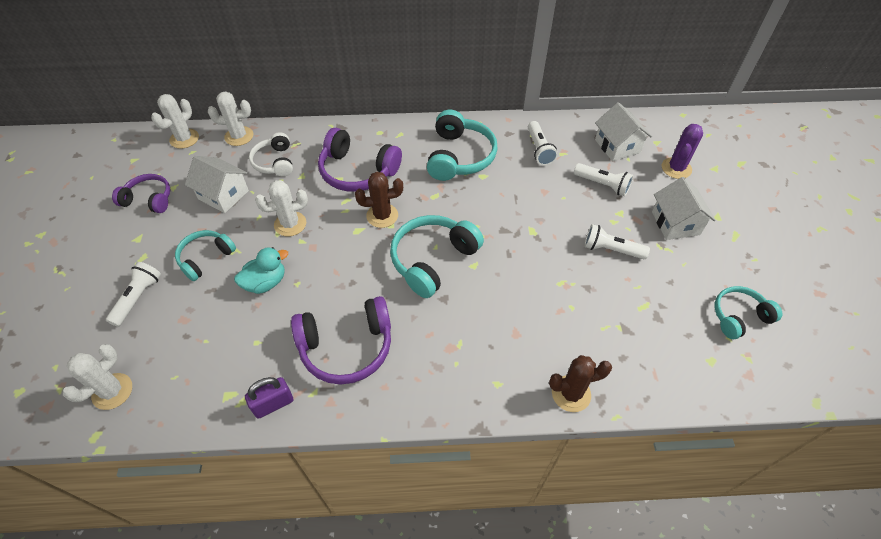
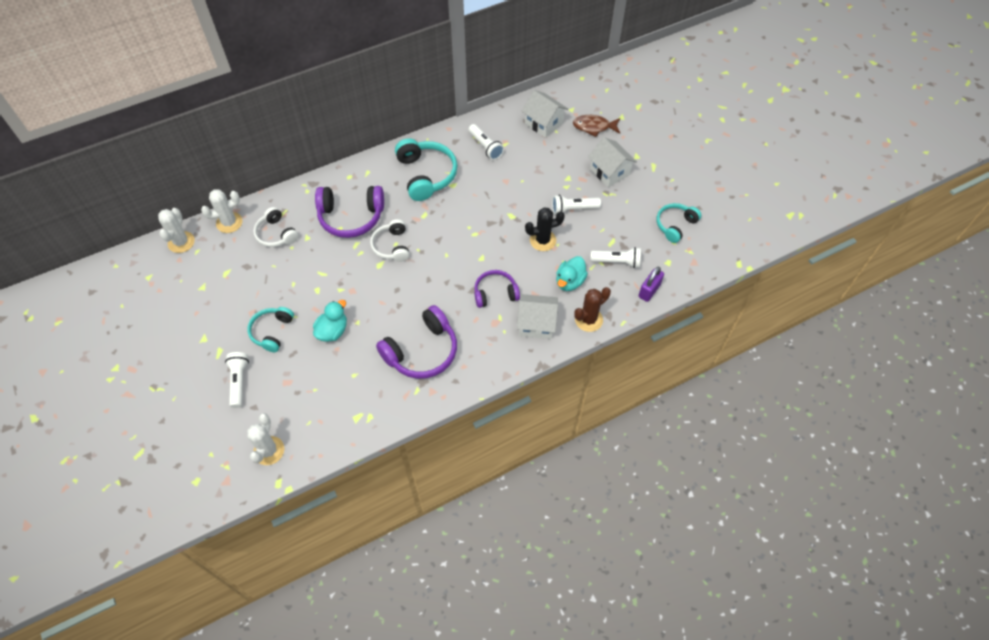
camera: 25 degrees left, 5 degrees up
(149, 199) = (189, 305): purple headphones -> purple headphones (495, 293)
(223, 195) = (251, 277): white house -> white house (536, 323)
(273, 404) = (393, 409): purple padlock -> purple padlock (649, 291)
(290, 224) = (323, 280): white cactus -> none
(382, 216) = (392, 246): brown cactus -> white headphones
(433, 260) = (450, 265): turquoise headphones -> none
(556, 272) = (543, 240): none -> black cactus
(568, 334) = (569, 281): none -> turquoise duck
(603, 185) = (546, 160): white flashlight -> white flashlight (617, 261)
(676, 168) = (594, 127): purple cactus -> brown fish

